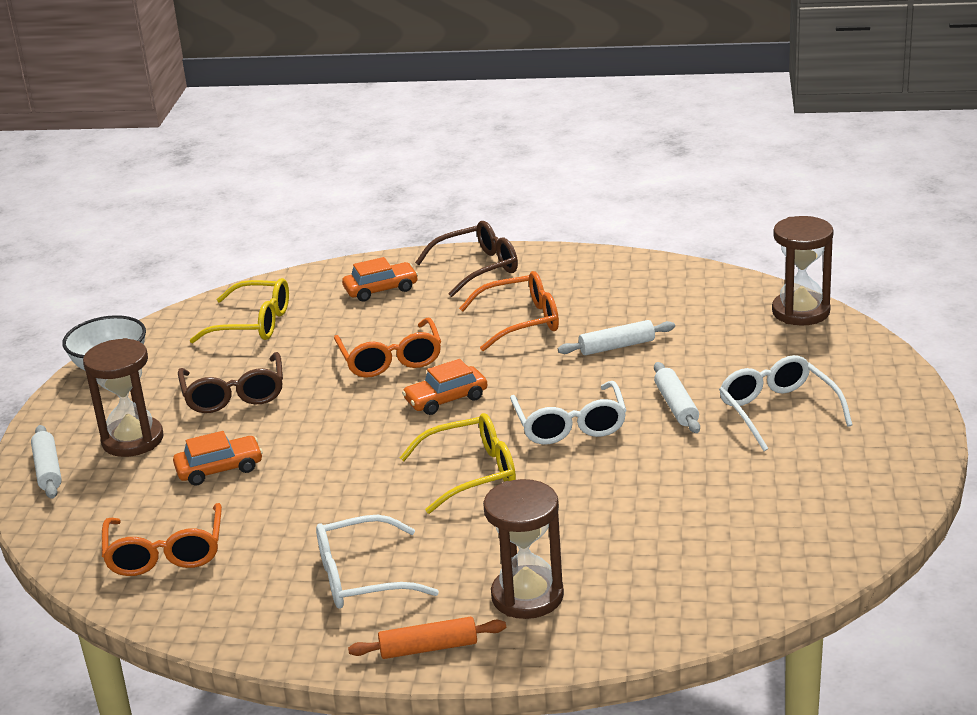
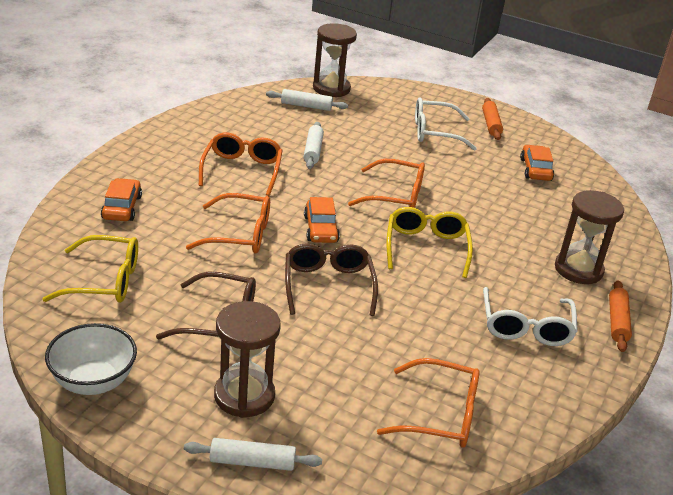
camera: 75 degrees left, 5 degrees up
(219, 469) = (333, 357): orange car -> orange car (535, 169)
(253, 324) = (105, 281): yellow glasses -> yellow glasses turned 60 degrees clockwise
(477, 268) = (141, 161): brown glasses -> brown glasses (328, 285)
(570, 425) = (396, 196): white glasses -> orange glasses
(676, 406) = (403, 157): white rolling pin -> white rolling pin (306, 106)
(867, 448) = (491, 124): none -> orange rolling pin

